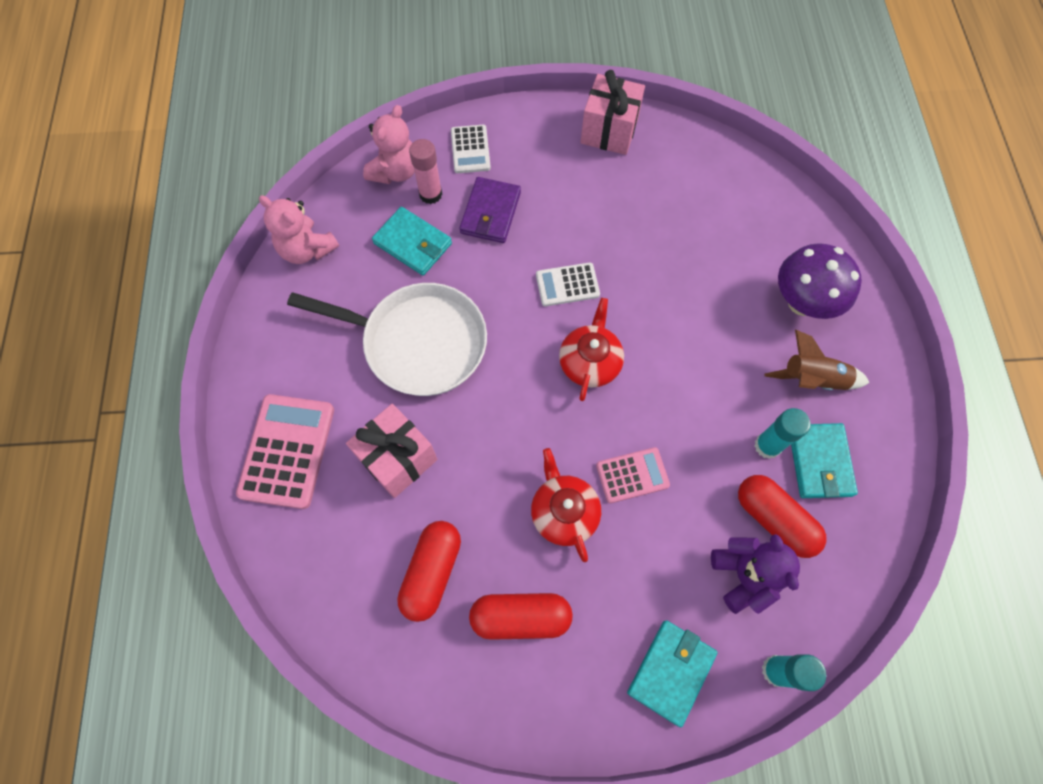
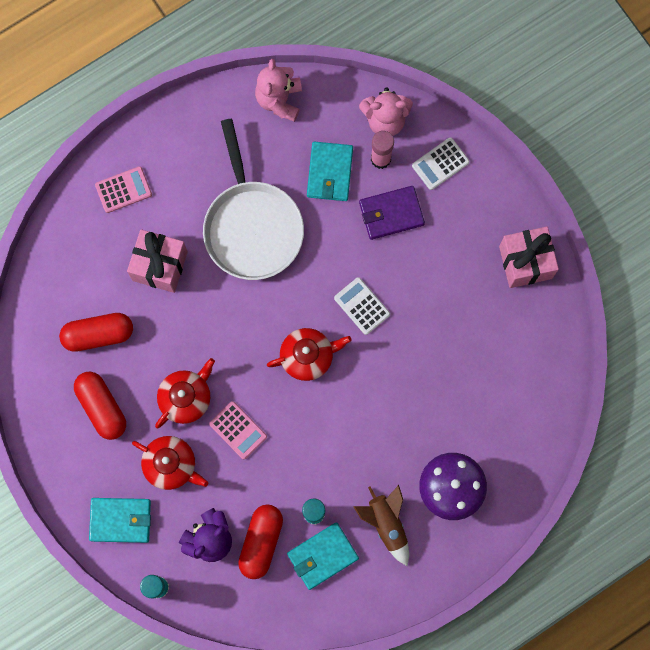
camera: 60 degrees right, 10 degrees up
(287, 451) = (123, 190): pink calculator -> pink calculator, size x0.59
(633, 572) = (171, 465): none -> red teapot

